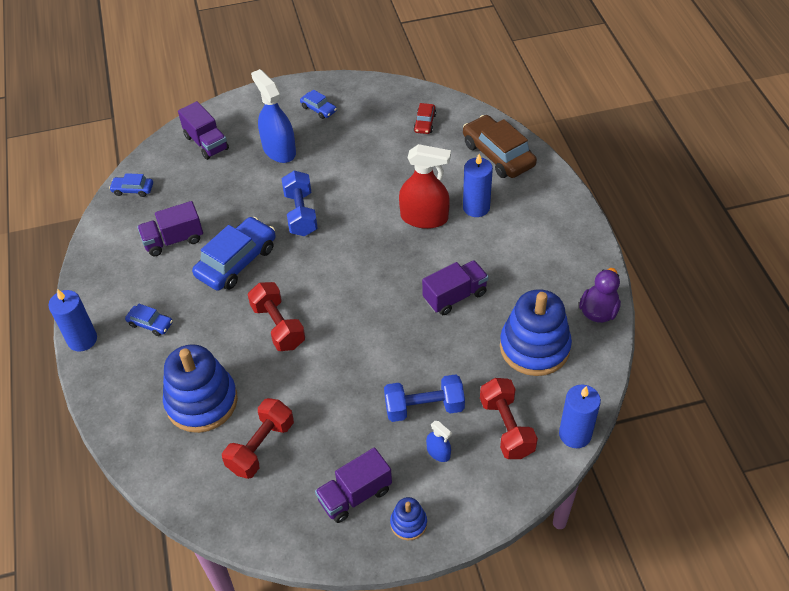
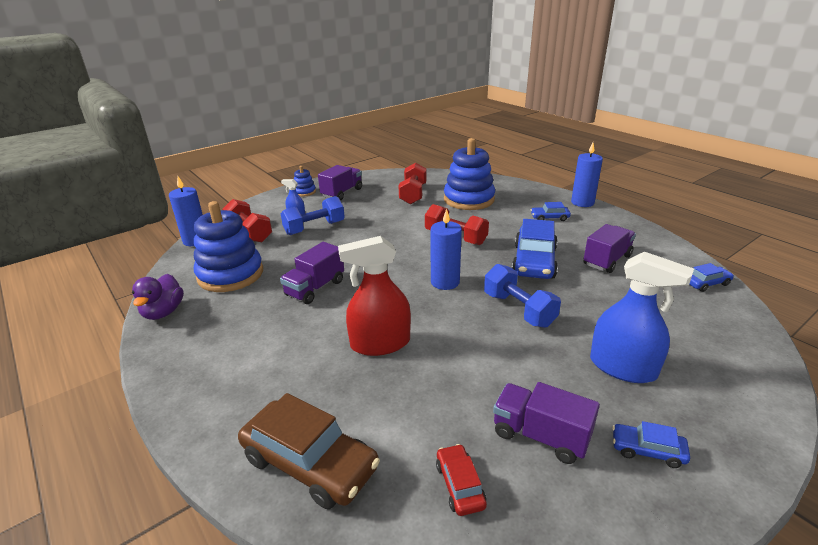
camera: 155 degrees right, 20 degrees down
(206, 143) = (716, 348): purple truck -> purple truck (540, 436)
(476, 207) = (320, 373): blue candle -> blue candle (445, 282)

